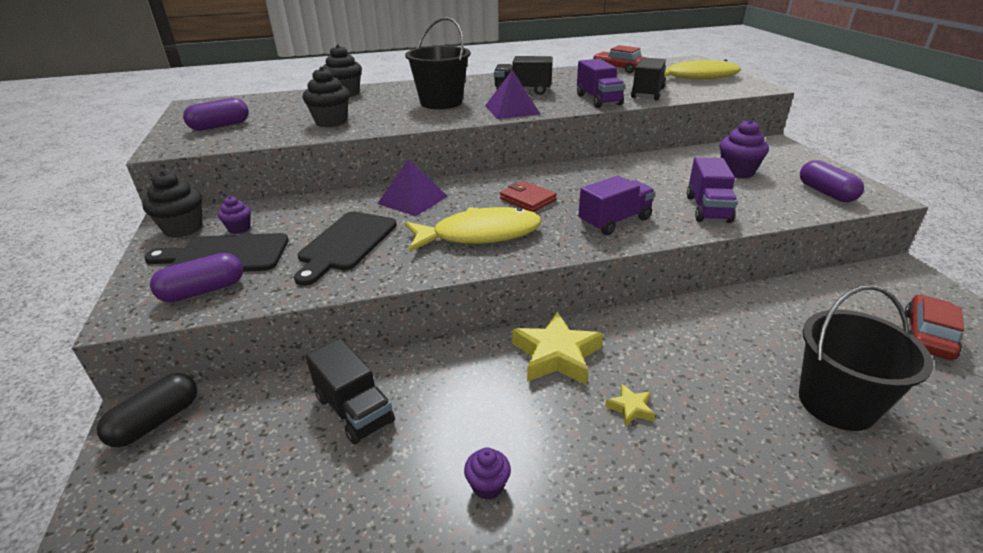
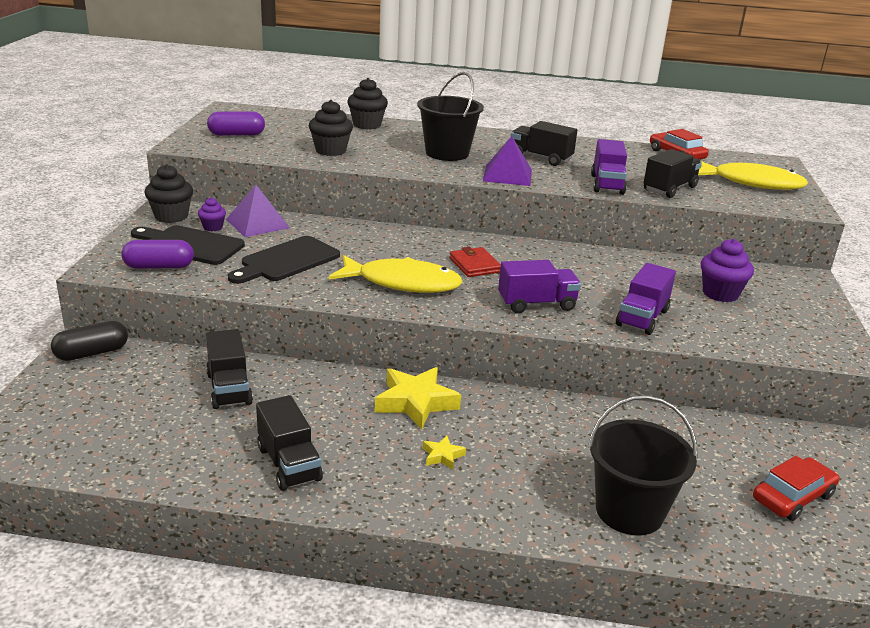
camera: 20 degrees right, 5 degrees down
(412, 200) = (370, 239): purple pyramid -> purple pyramid (257, 223)
(488, 486) = (289, 464): purple cupcake -> black truck
(826, 193) = (792, 337): purple capsule -> none

